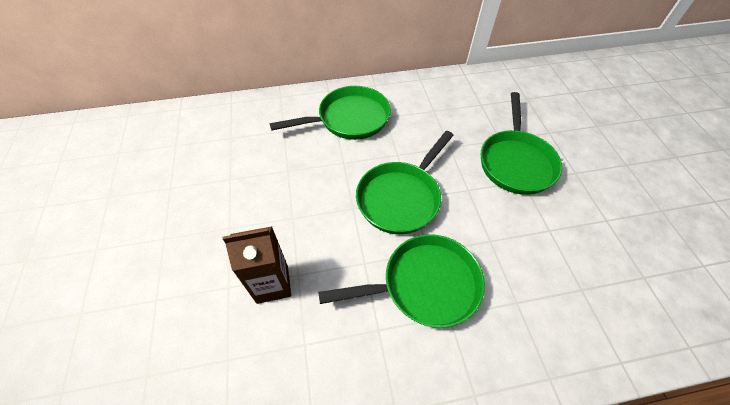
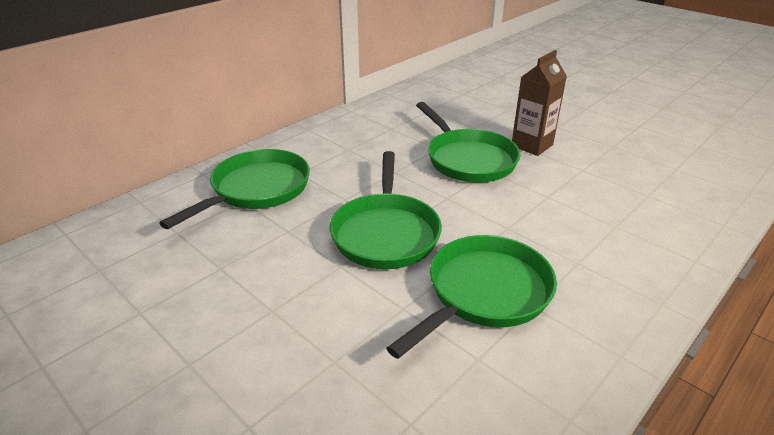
camera: 35 degrees left, 20 degrees down
(272, 284) = (310, 388): brown carton -> brown carton (532, 145)

